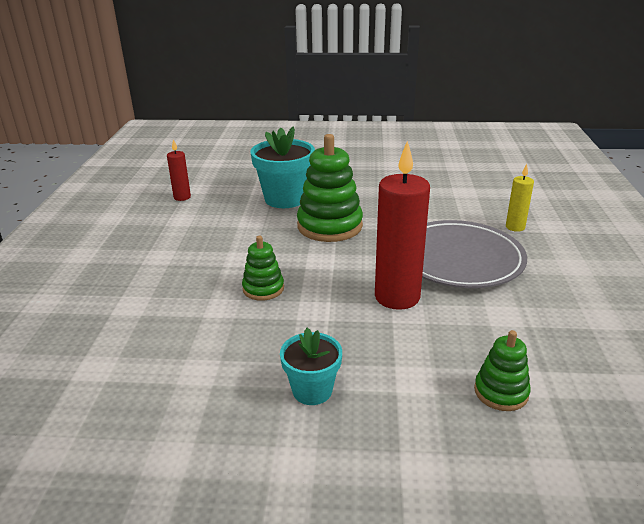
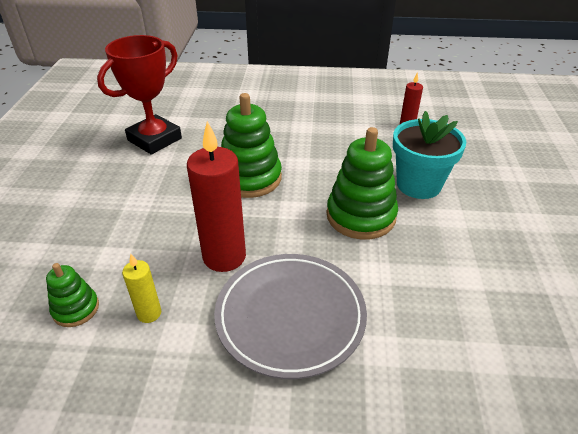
camera: 90 degrees right, 10 degrees up
(144, 385) = (154, 139): none -> red trophy
(263, 289) = (250, 178): green stacking toy -> green stacking toy, size x1.87
(312, 390) = (122, 204): turquoise flower pot -> none
(515, 227) = (377, 398): yellow candle -> yellow candle (149, 313)

